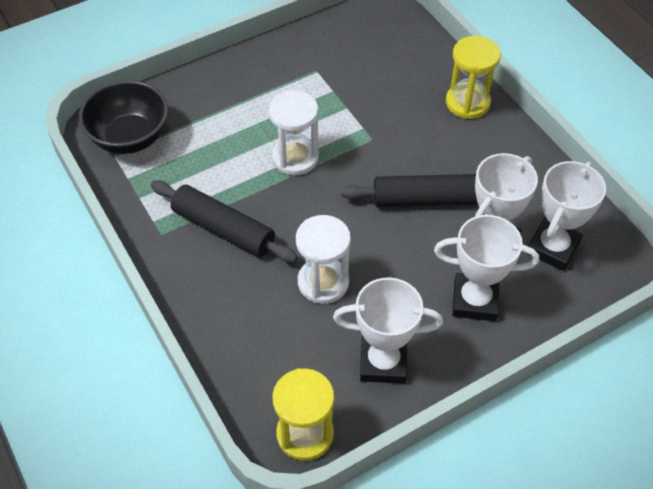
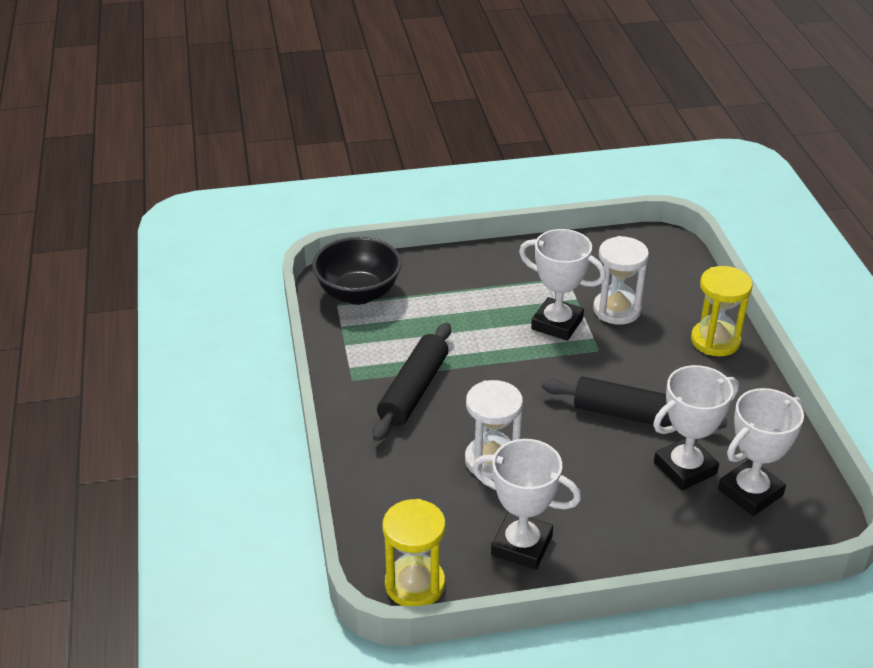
camera: 20 degrees right, 15 degrees down
(223, 229) = (413, 390): black rolling pin -> black rolling pin turned 60 degrees clockwise
(295, 158) = (512, 347): white hourglass -> white hourglass (616, 310)
(474, 301) = (643, 517): white trophy -> white trophy (557, 324)

